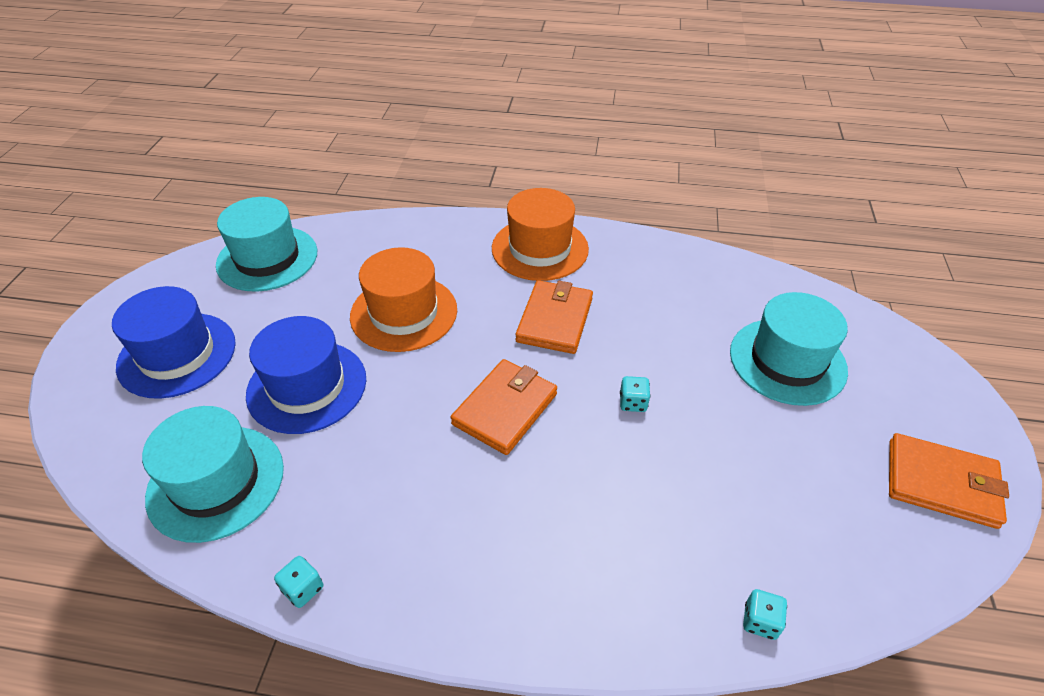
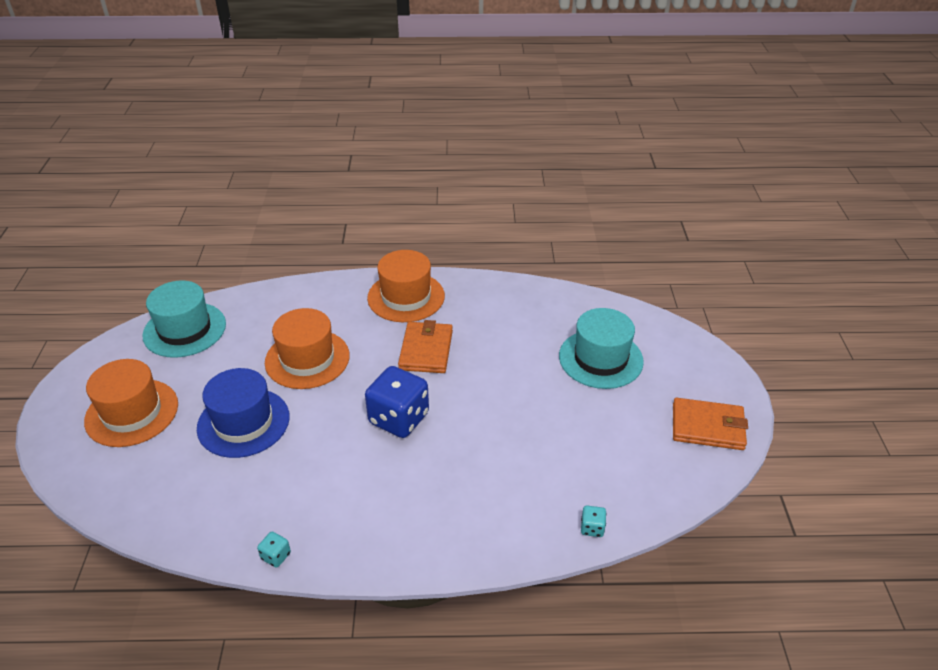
camera: 10 degrees left, 5 degrees down
(177, 354) = (132, 412): blue hat -> orange hat
(216, 482) = (191, 498): turquoise hat -> none
(505, 409) = (399, 418): orange wallet -> blue dice
(633, 402) = (492, 402): turquoise dice -> none

